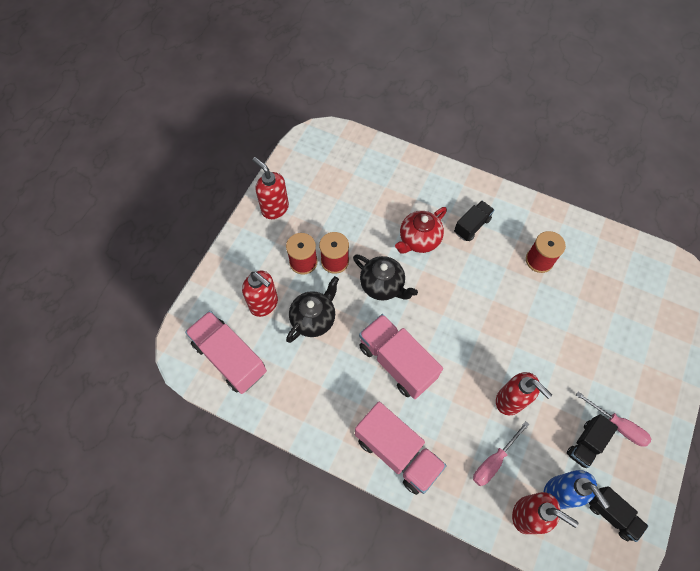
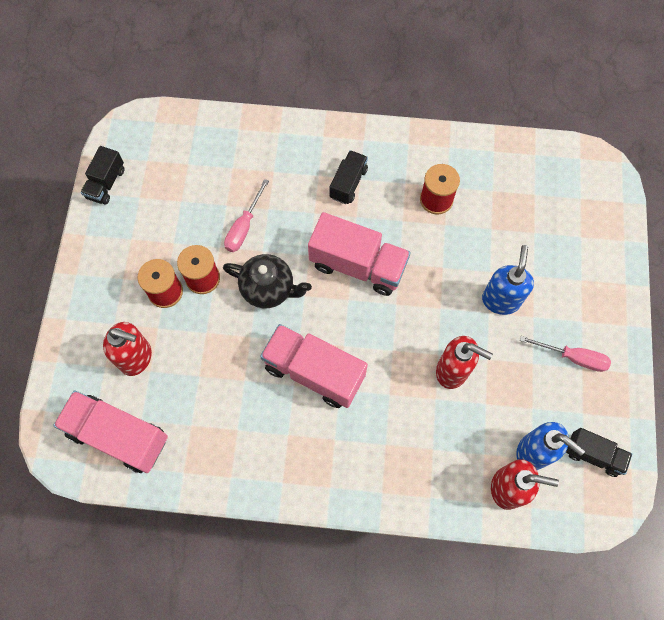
camera: 20 degrees left, 5 degrees up
(274, 208) = (107, 237): red soap dispenser -> none
(314, 319) = (201, 355): black teapot -> none
(397, 452) = (348, 473): pink truck -> pink truck (358, 265)
(419, 240) = (293, 220): red teapot -> none
(493, 461) = (455, 443): pink screwdriver -> pink screwdriver (244, 227)
(569, 357) = (500, 300): none -> blue soap dispenser
(586, 444) = (546, 389): black truck -> black truck (106, 183)

